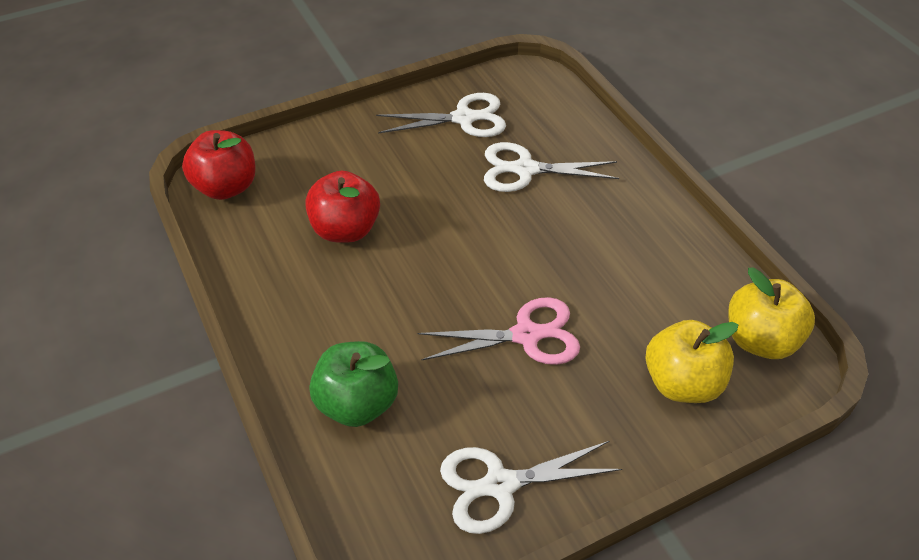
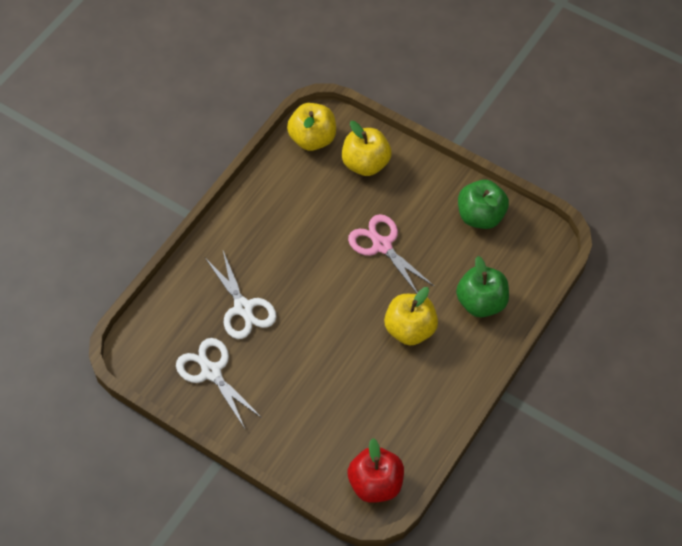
camera: 120 degrees left, 10 degrees up
(345, 229) = (365, 384): red apple -> none
(380, 304) = (410, 329): none -> yellow apple
(500, 485) = (480, 216): white scissors -> green apple

